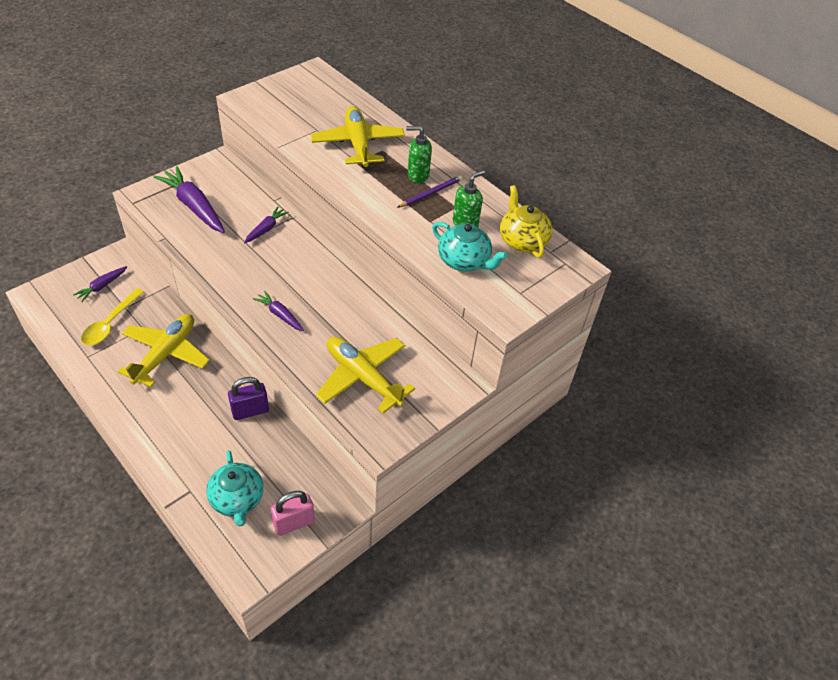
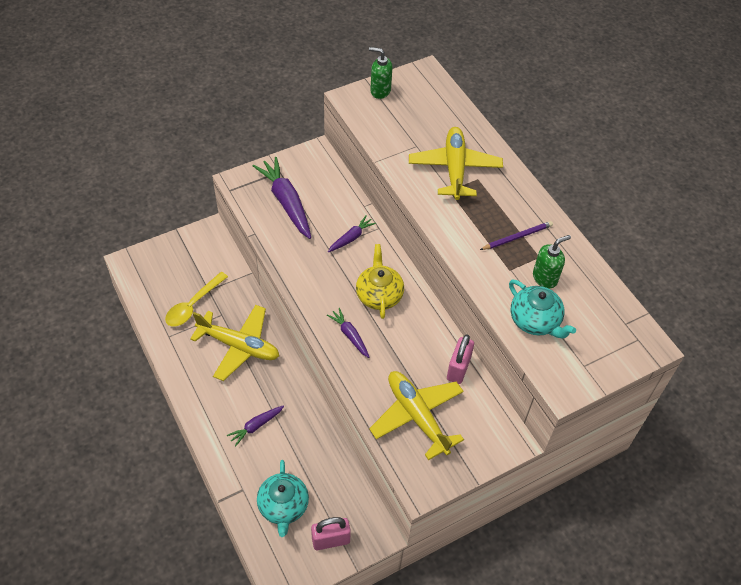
camera: 15 degrees right, 5 degrees up
(102, 286) = (190, 264): purple carrot -> purple carrot (256, 426)
(165, 354) = (239, 346): yellow plane -> yellow plane turned 75 degrees clockwise
(250, 411) = (308, 419): purple padlock -> none
(396, 328) = (458, 369): none -> pink padlock
(417, 175) = (508, 214): green soap dispenser -> green soap dispenser (380, 91)
(522, 240) = (599, 306): yellow teapot -> yellow teapot (379, 295)

